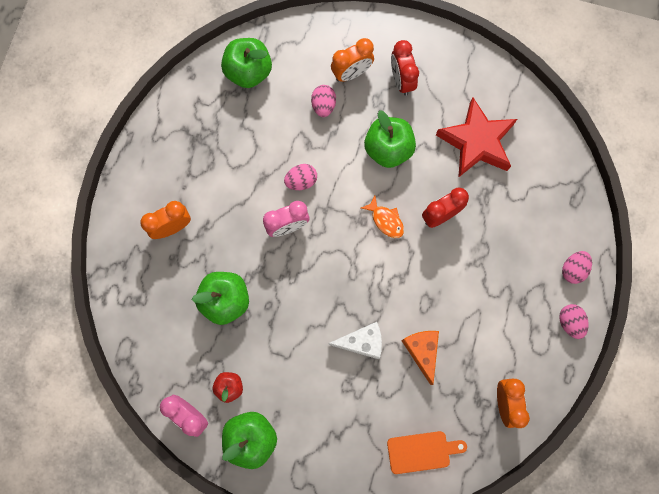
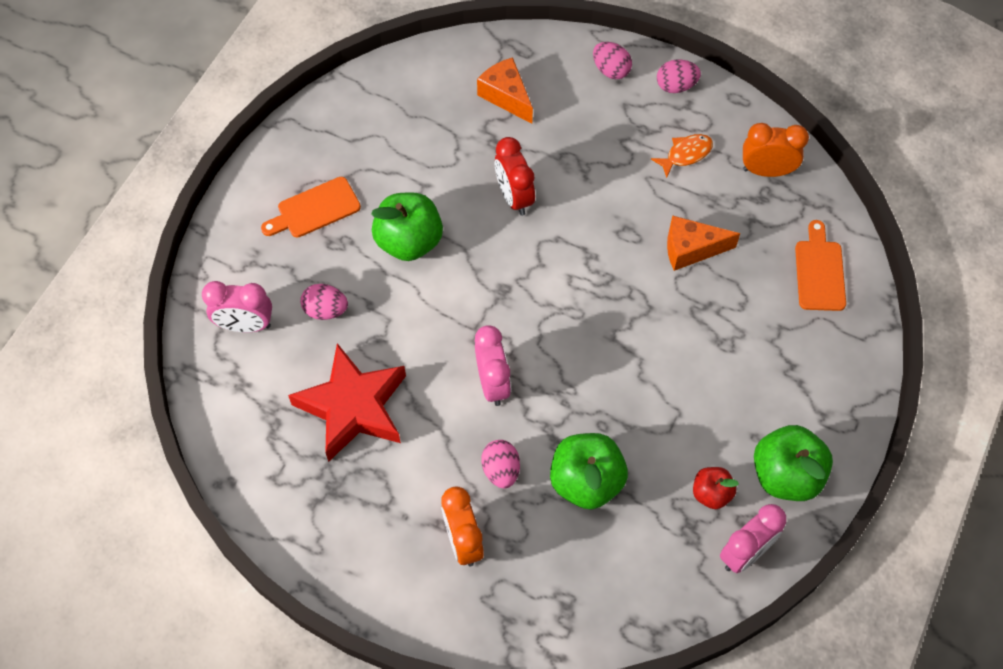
camera: 80 degrees left, 15 degrees down
(248, 71) = (247, 401): green apple -> none
(301, 181) = (430, 356): pink egg -> pink egg (501, 470)
(303, 57) = (245, 325): none -> pink clock
(351, 73) = (287, 267): orange clock -> none
(362, 342) = (670, 317): white cheese -> none
(385, 220) = (508, 261): orange fish -> orange fish (686, 154)
(401, 80) = (314, 209): red clock -> orange cutting board
(477, 142) = (424, 139): red star -> red star (353, 407)
(529, 194) = (506, 96): none -> orange cheese

